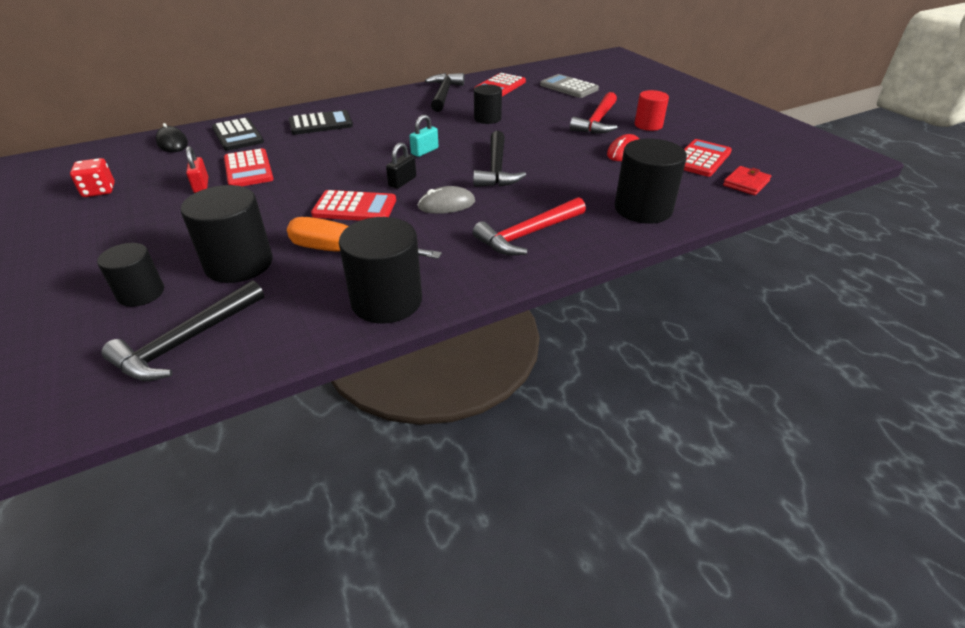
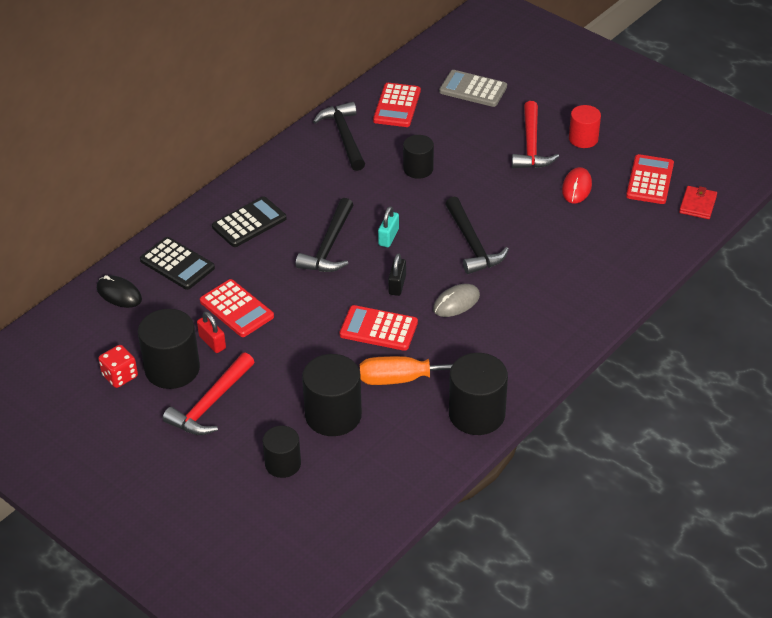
camera: 20 degrees left, 5 degrees up
(187, 341) = (360, 489): black hammer -> black hammer (329, 246)
(354, 207) = (378, 329): red calculator -> red calculator turned 150 degrees counterclockwise
(528, 234) = (544, 317): red hammer -> red hammer (211, 404)
(643, 209) = (623, 262): black cylinder -> black cylinder (172, 369)

